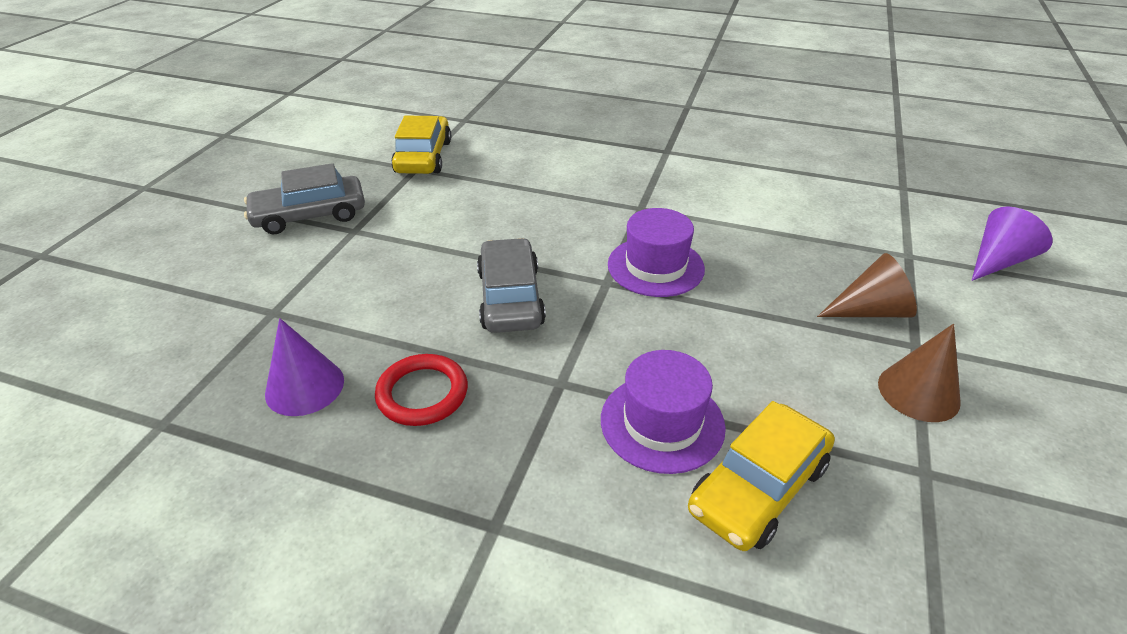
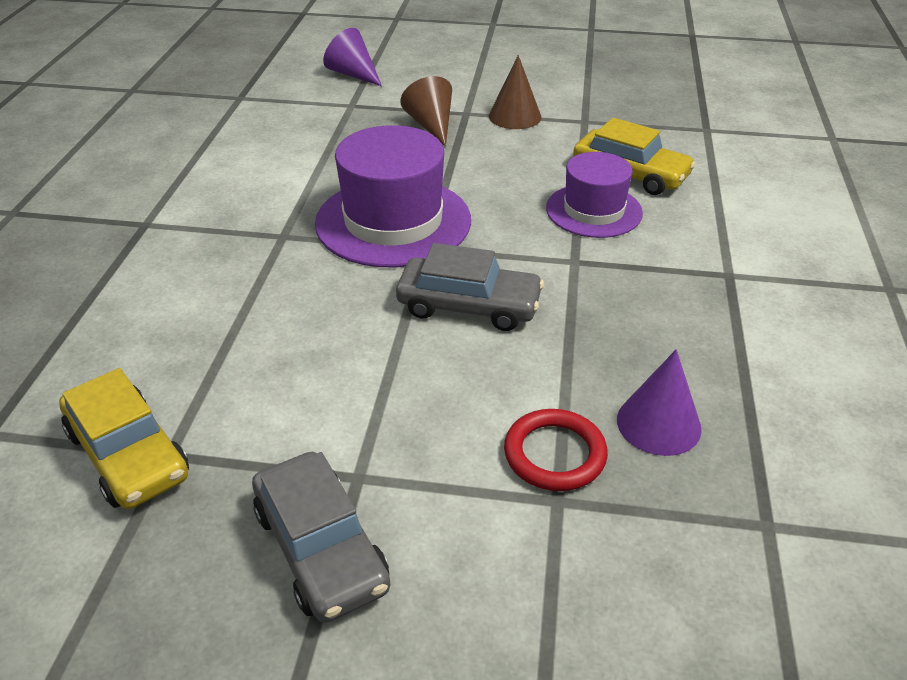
camera: 100 degrees left, 0 degrees up
(422, 393) = (626, 338): red ring -> red ring (554, 454)
(424, 157) = (128, 454): yellow car -> yellow car turned 120 degrees counterclockwise
(510, 298) = (469, 306): grey car -> grey car turned 150 degrees counterclockwise
(655, 266) = (393, 221): purple hat -> purple hat, size x1.60

